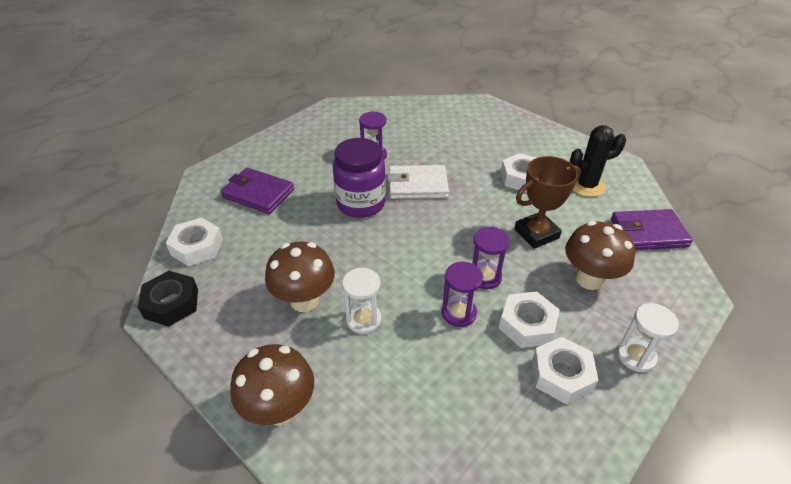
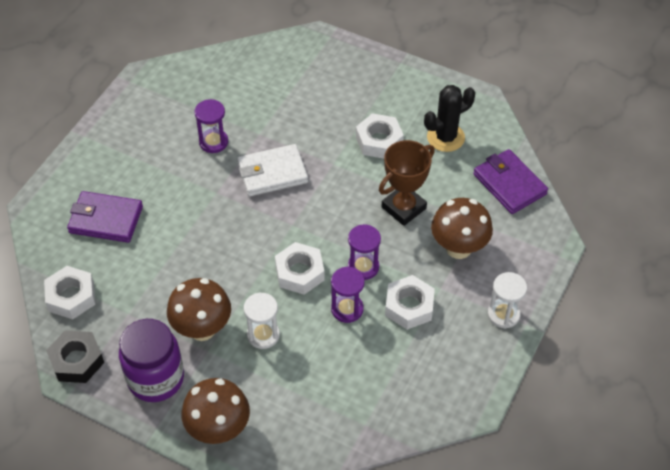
camera: 15 degrees left, 10 degrees up
(361, 204) = (220, 209): purple jar -> purple jar (156, 378)
(561, 375) = (444, 345): white nut -> white nut (299, 272)
(648, 233) = (509, 184): purple wallet -> purple wallet turned 75 degrees clockwise

